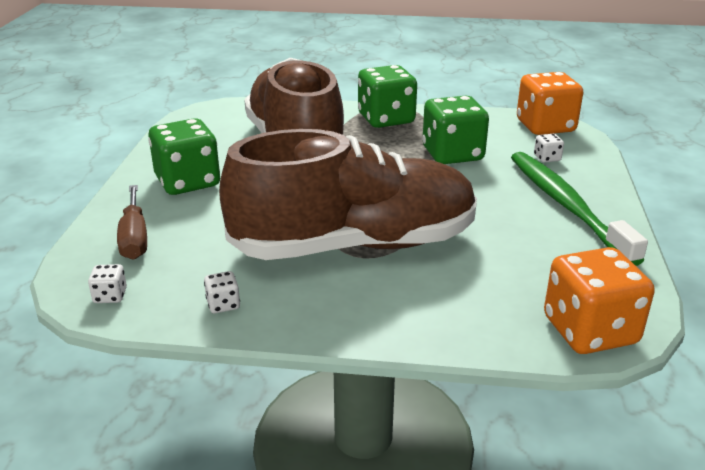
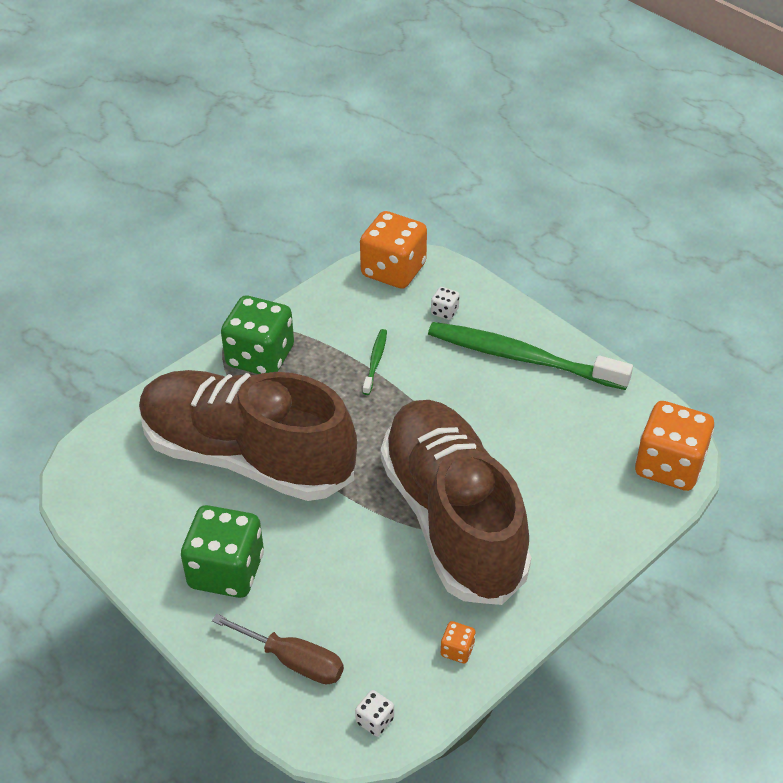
camera: 50 degrees left, 15 degrees up
(223, 304) = (457, 650): white dice -> orange dice
(355, 245) = (452, 519): brown shoe -> brown shoe turned 45 degrees counterclockwise
(452, 154) = (375, 361): green dice -> green toothbrush

